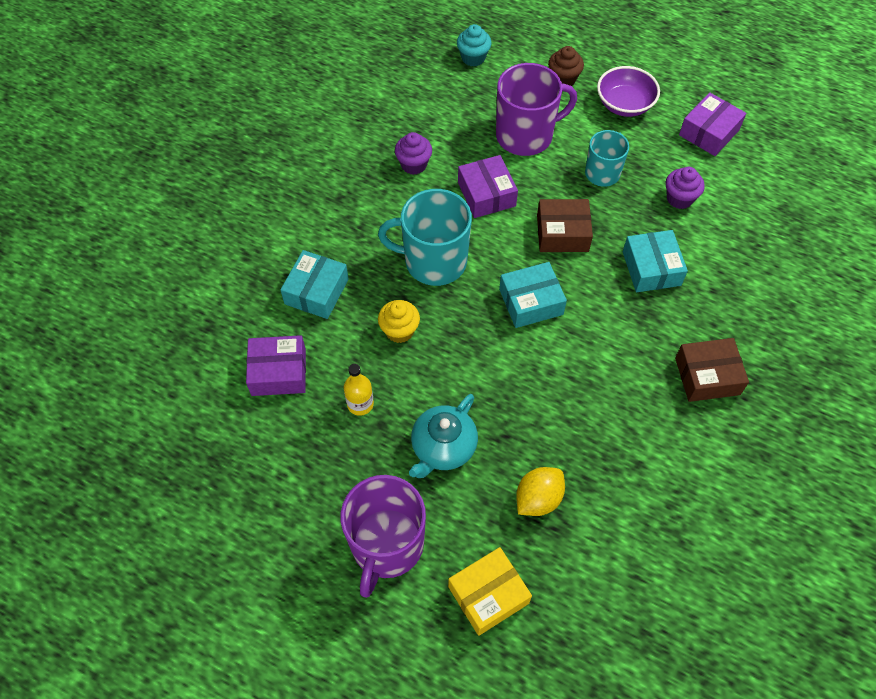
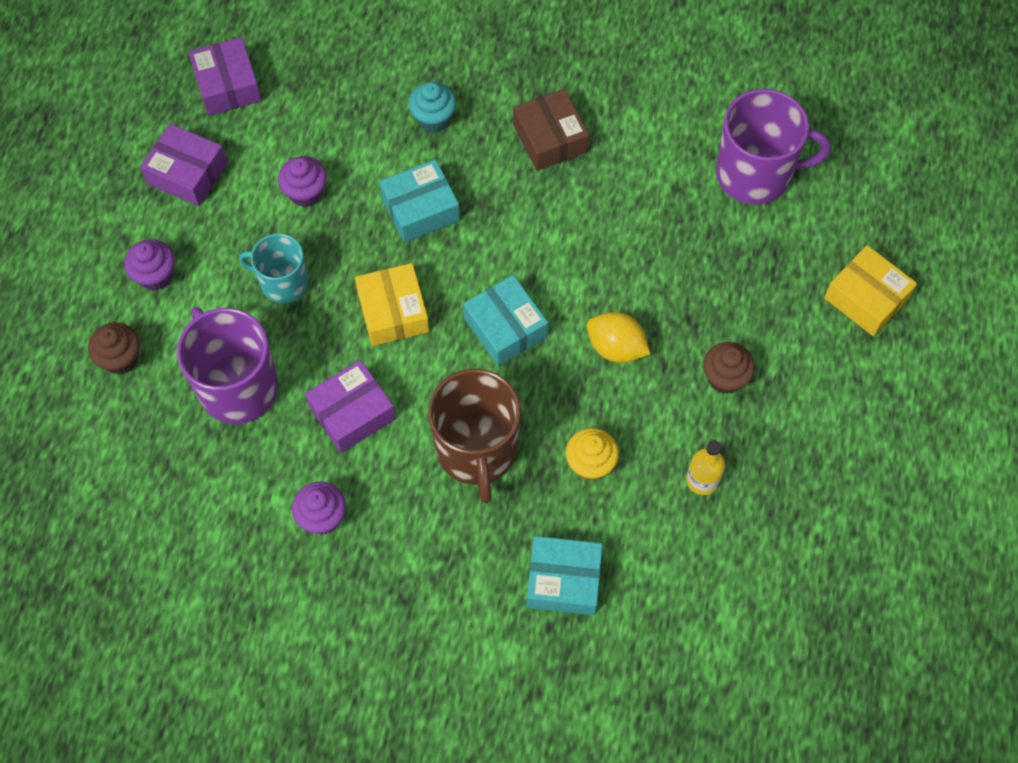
camera: 105 degrees left, 5 degrees up
(278, 372) = (692, 588): purple box -> purple box (228, 85)
(386, 545) = (854, 406): purple mug -> purple mug (755, 174)
(434, 261) = (476, 450): turquoise mug -> brown mug
(443, 447) = (725, 378): turquoise teapot -> brown cupcake
(473, 58) = (97, 488): turquoise cupcake -> turquoise cupcake (433, 119)
(538, 499) = (749, 273): yellow lemon -> yellow lemon (616, 348)
(562, 233) = (393, 312): brown box -> yellow box
(624, 104) = (155, 276): purple bowl -> purple cupcake

